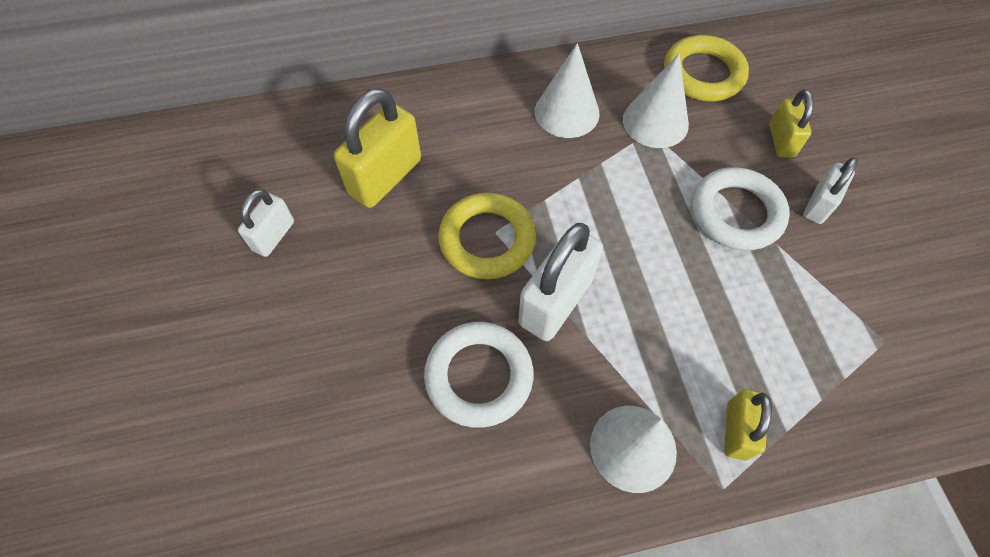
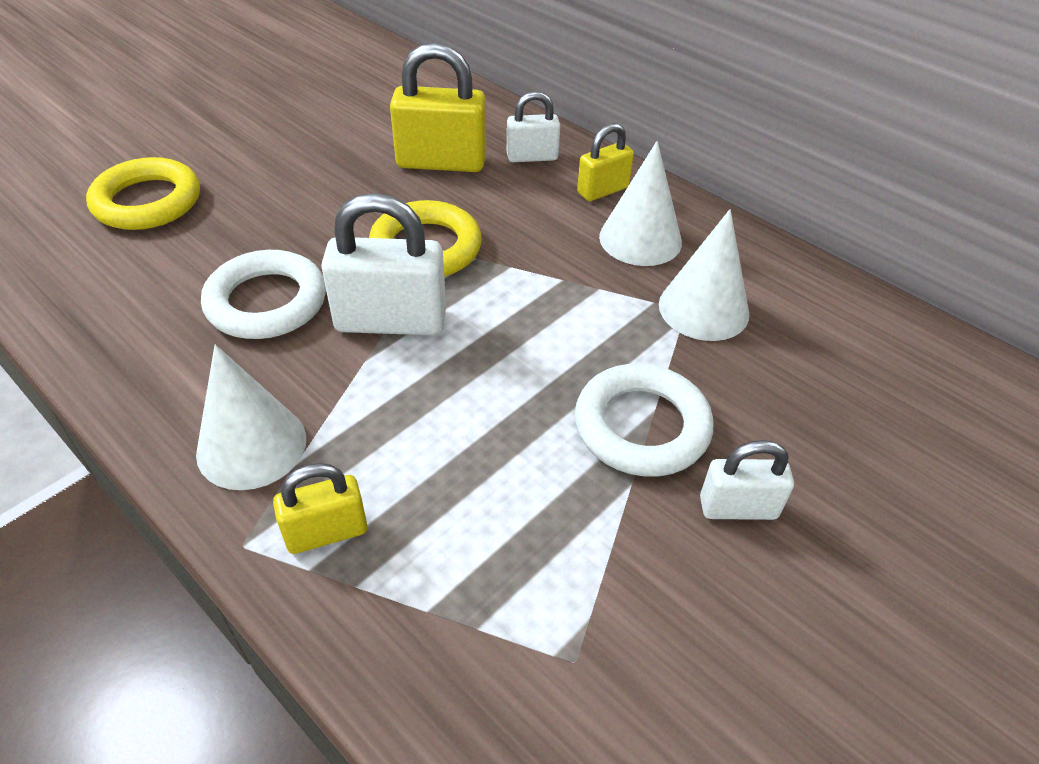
camera: 55 degrees right, 15 degrees down
(273, 236) = (327, 133): white padlock -> white padlock (532, 157)
(703, 74) = (825, 323): yellow ring -> yellow ring (147, 202)
(781, 140) = (804, 432): yellow padlock -> yellow padlock (602, 190)

